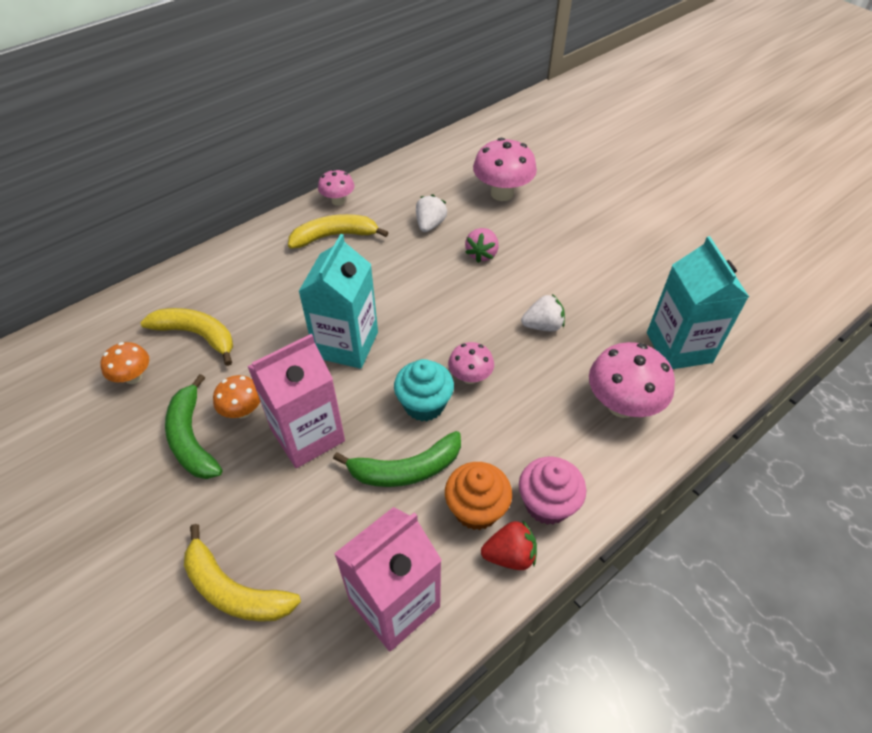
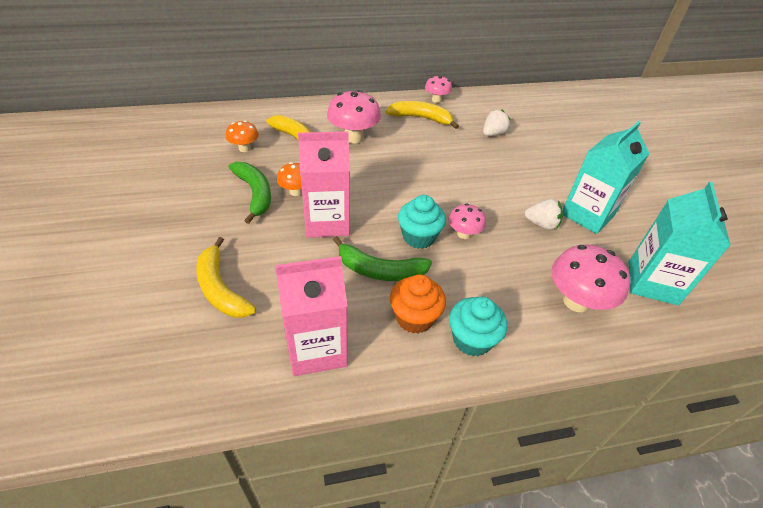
camera: 25 degrees right, 5 degrees down
(192, 438) = (255, 194): green banana -> green banana turned 150 degrees clockwise
(346, 344) = (388, 181): turquoise carton -> turquoise carton (587, 214)
(482, 254) = (521, 164): pink strawberry -> none
(502, 193) = (560, 133): pink mushroom -> pink mushroom (353, 137)
(509, 555) = (420, 359): red strawberry -> none
(547, 504) = (472, 339): pink cupcake -> turquoise cupcake

